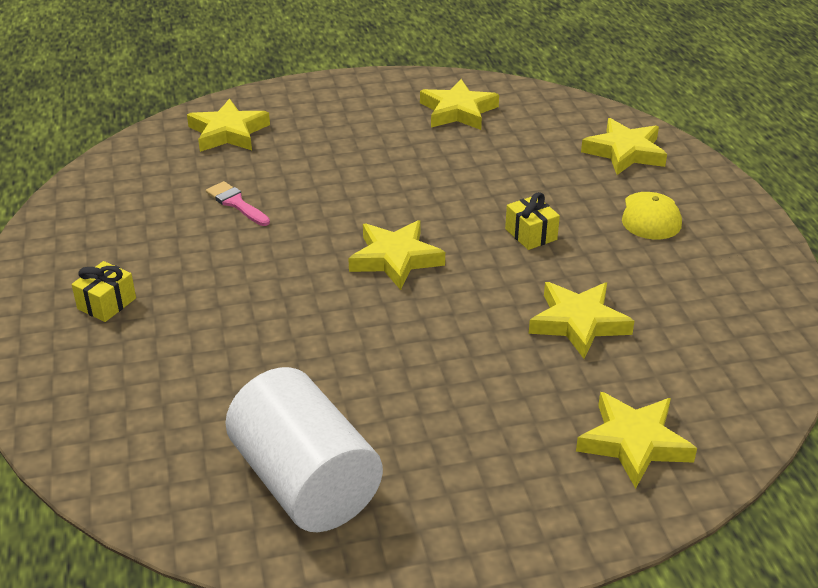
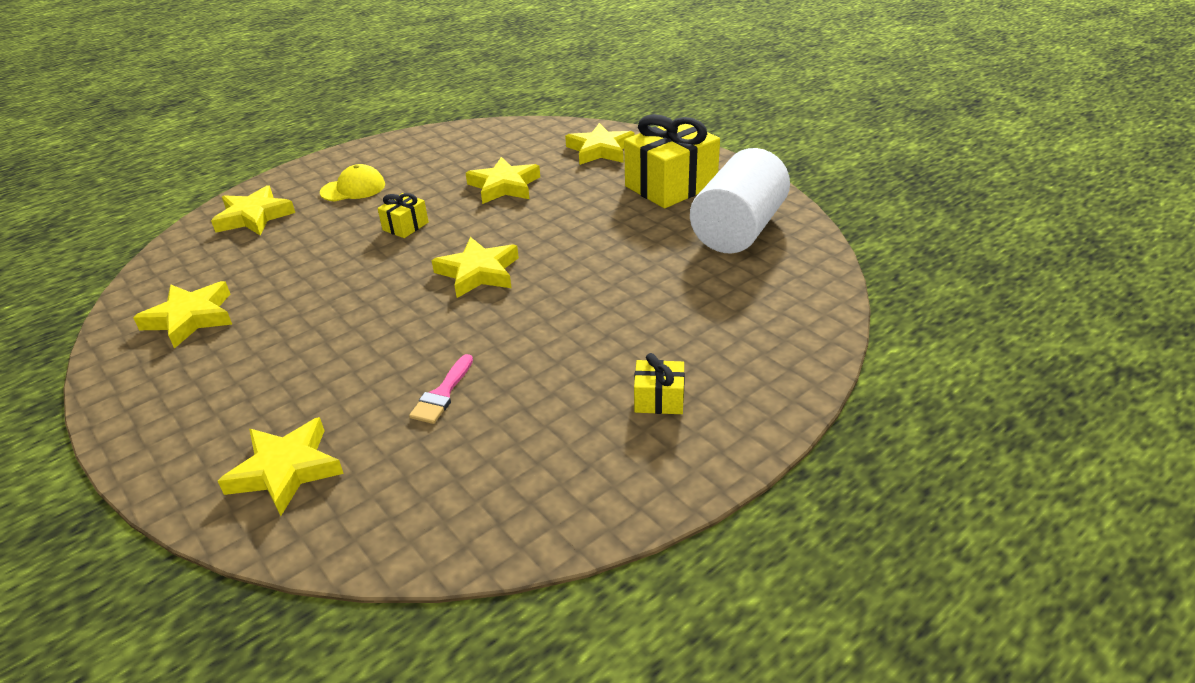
camera: 115 degrees left, 0 degrees up
(469, 470) = (671, 186): none -> yellow gift

